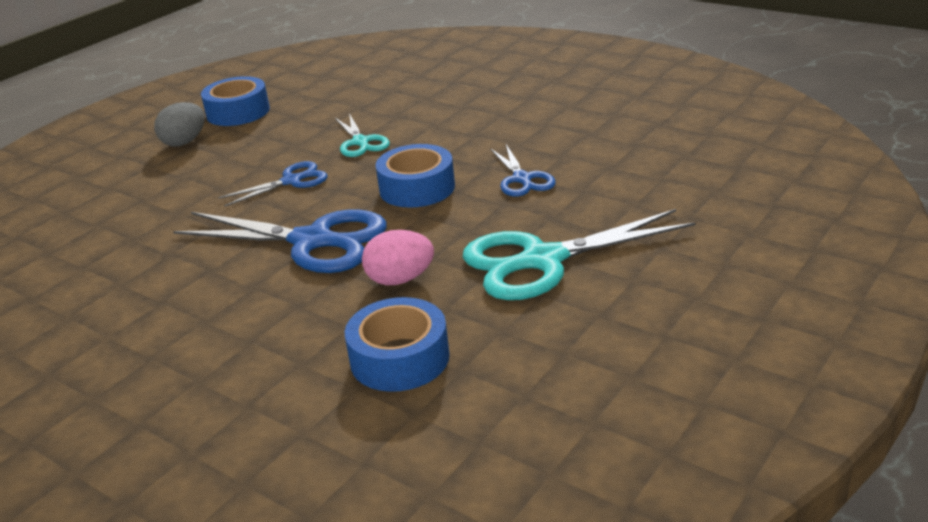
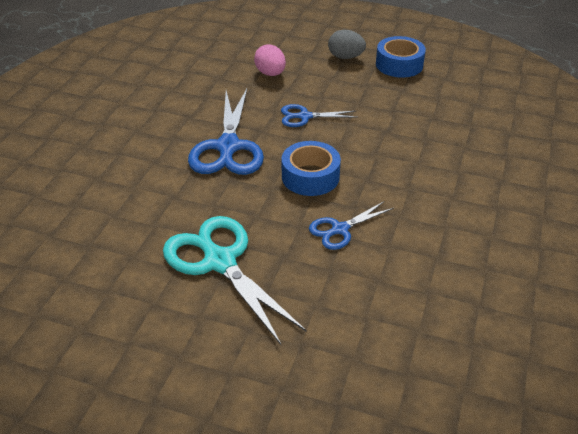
camera: 70 degrees right, 10 degrees up
(291, 181) = (304, 116): blue scissors -> blue scissors turned 135 degrees clockwise
(360, 142) = (373, 132): turquoise scissors -> none
(400, 279) = (187, 196): pink egg -> pink egg (270, 73)
(400, 358) = (101, 216): blue tape -> none

